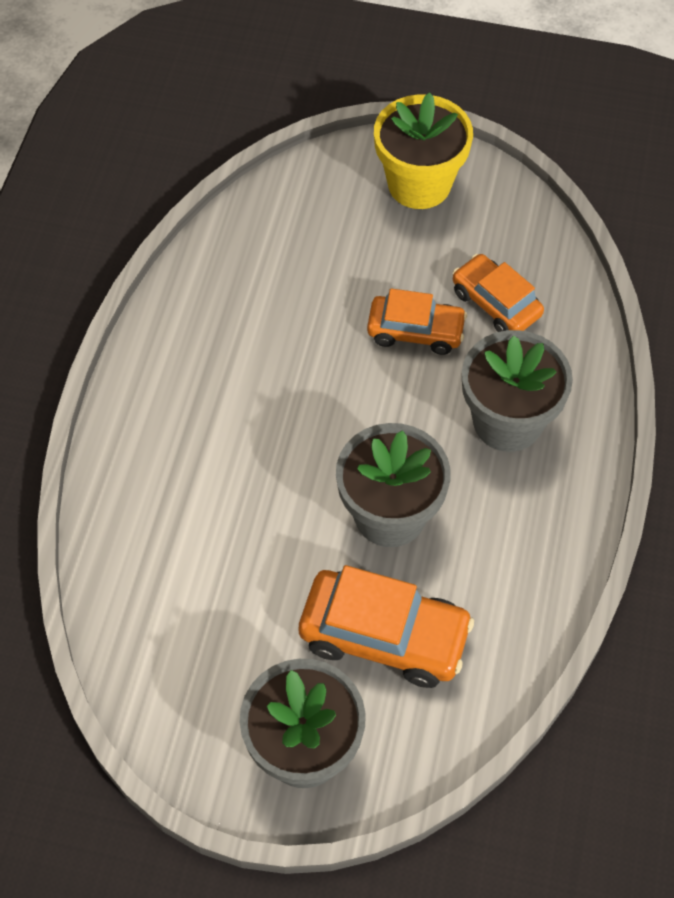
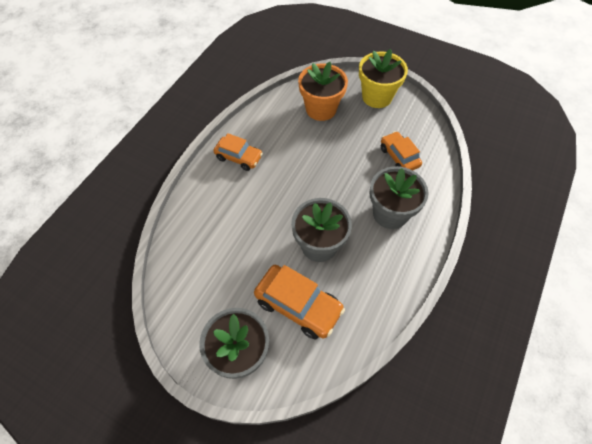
camera: 15 degrees right, 0 degrees up
(313, 235) = (321, 109): none -> orange flower pot
(415, 331) = (356, 161): orange car -> orange car (238, 157)

